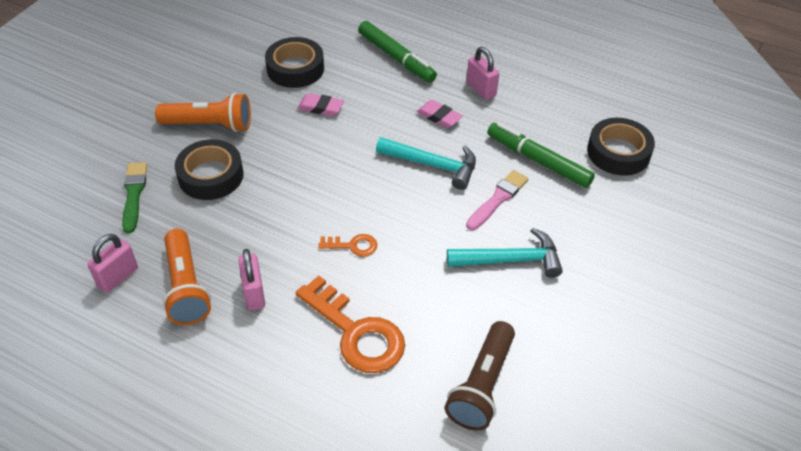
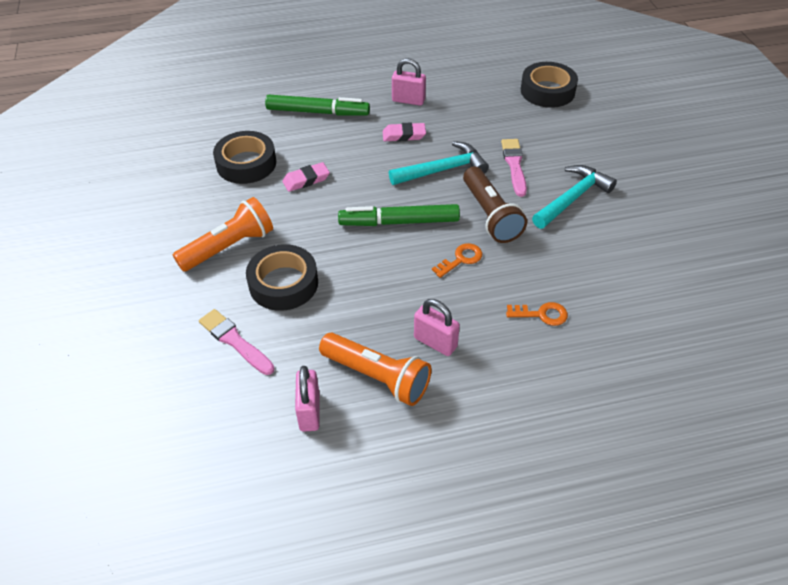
camera: 40 degrees left, 0 degrees up
(134, 194) = (235, 341): green brush -> pink brush
(357, 333) = (542, 314): orange key -> orange key, size x0.48
(482, 386) = (659, 287): brown flashlight -> brown flashlight (491, 215)
(538, 160) = (506, 125): green marker -> green marker (399, 222)

